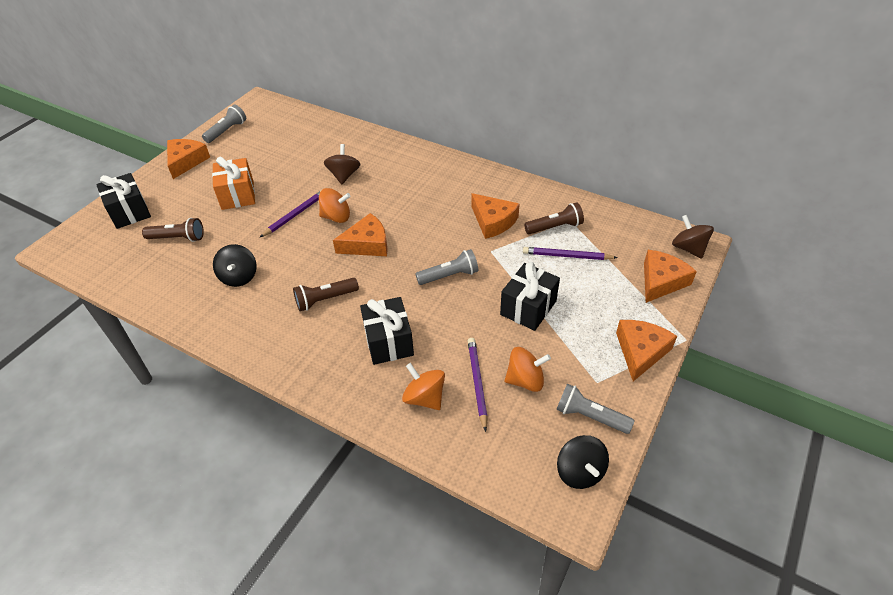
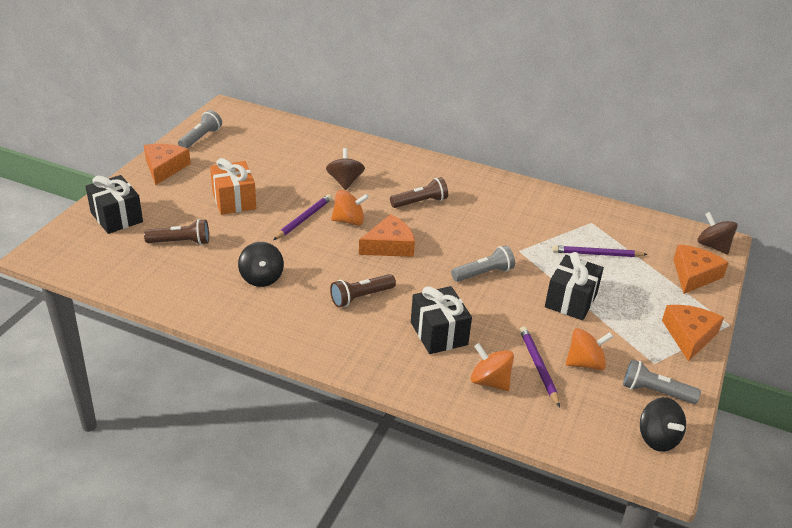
camera: 10 degrees left, 10 degrees down
(493, 221) = (514, 224): orange cheese -> none
(555, 227) = (578, 229): brown flashlight -> brown flashlight (420, 202)

